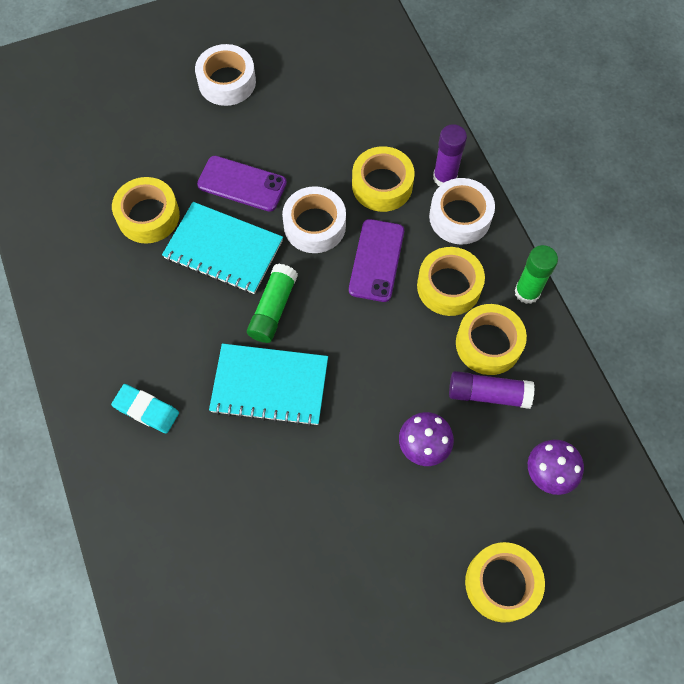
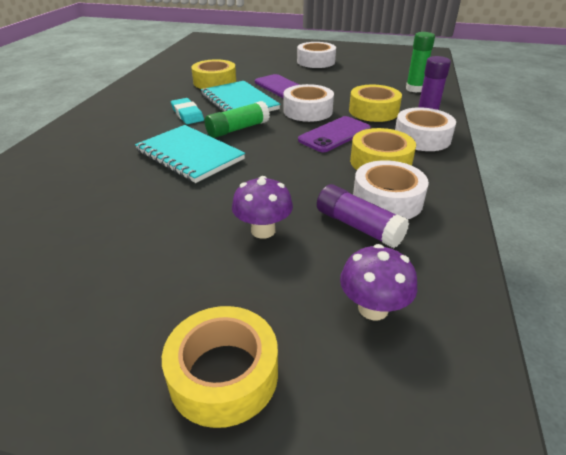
camera: 35 degrees right, 30 degrees down
(146, 410) = (104, 136): turquoise eraser -> turquoise eraser (187, 114)
(488, 344) = (387, 200): yellow tape -> white tape
(527, 292) = (452, 187): green glue stick -> green glue stick (414, 89)

